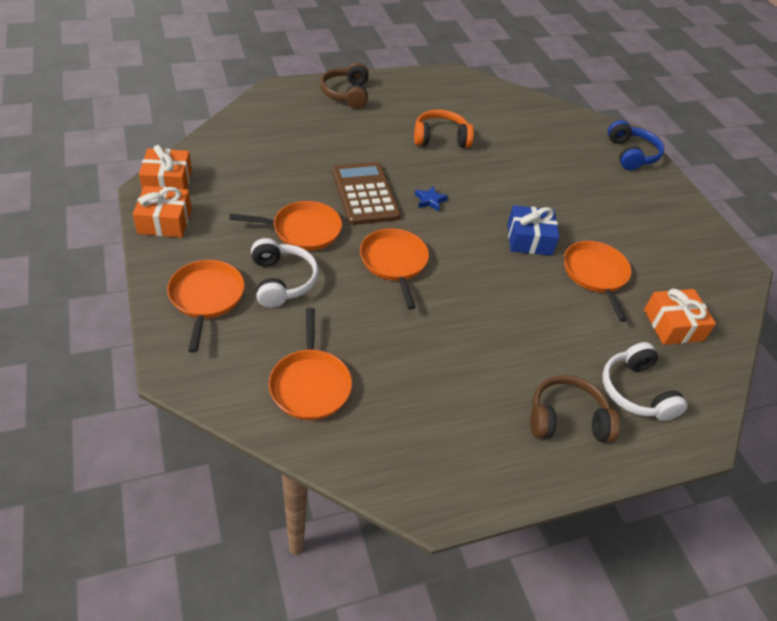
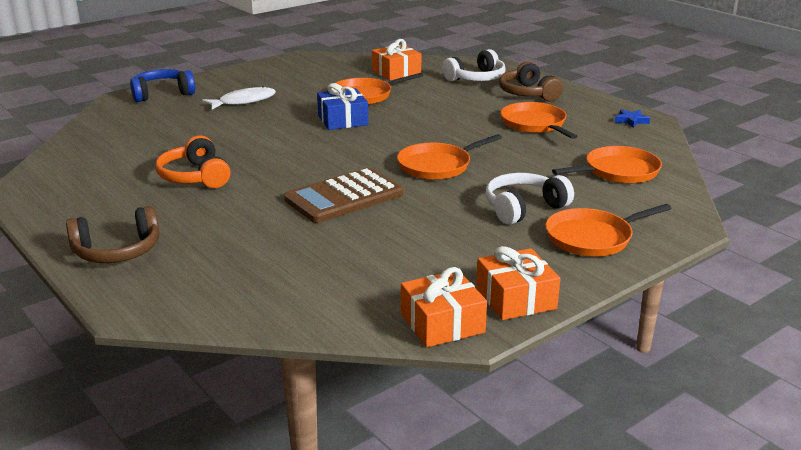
camera: 105 degrees left, 20 degrees down
(303, 230) = (439, 215): orange pan -> orange pan (534, 124)
(430, 200) = (324, 165): blue star -> blue star (631, 121)
(599, 193) = (244, 101): none -> white fish

